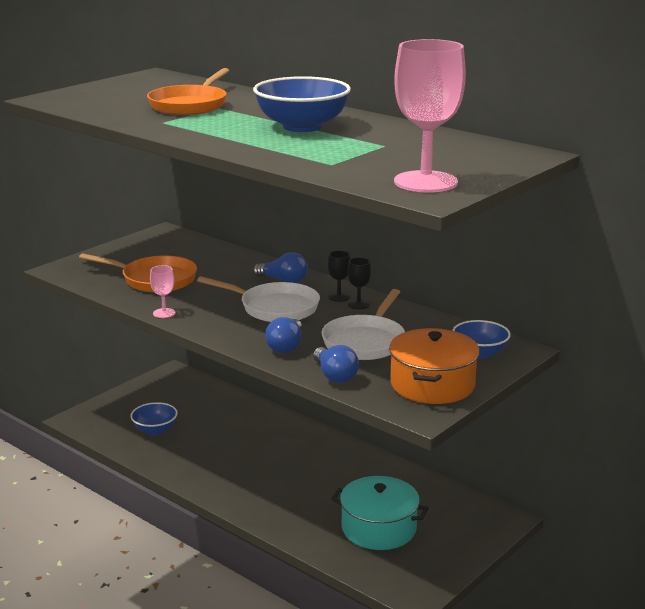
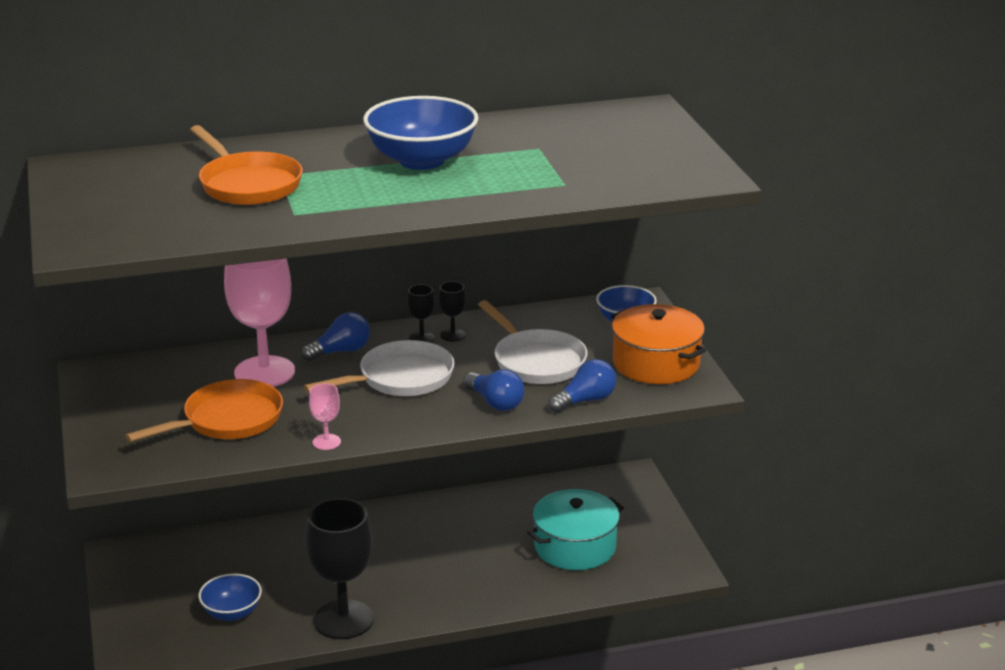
camera: 55 degrees left, 5 degrees up
(188, 470) = (343, 620): none -> black goblet
(334, 376) = (585, 400): blue light bulb -> blue light bulb turned 45 degrees counterclockwise
(425, 182) = (669, 167): pink goblet -> pink goblet (264, 372)

